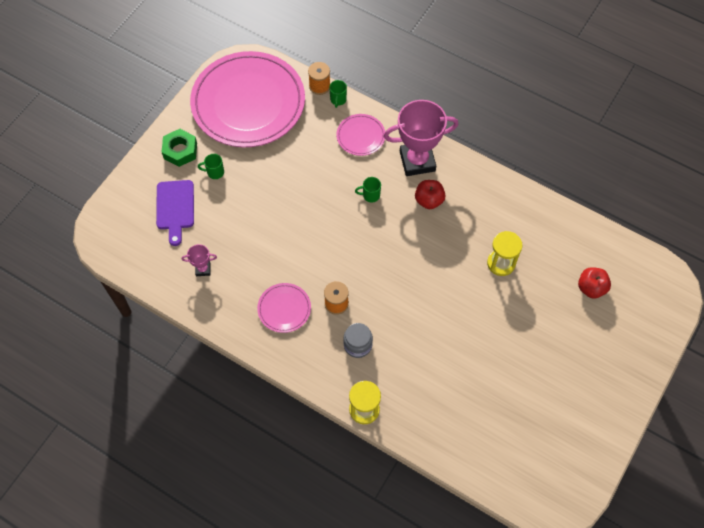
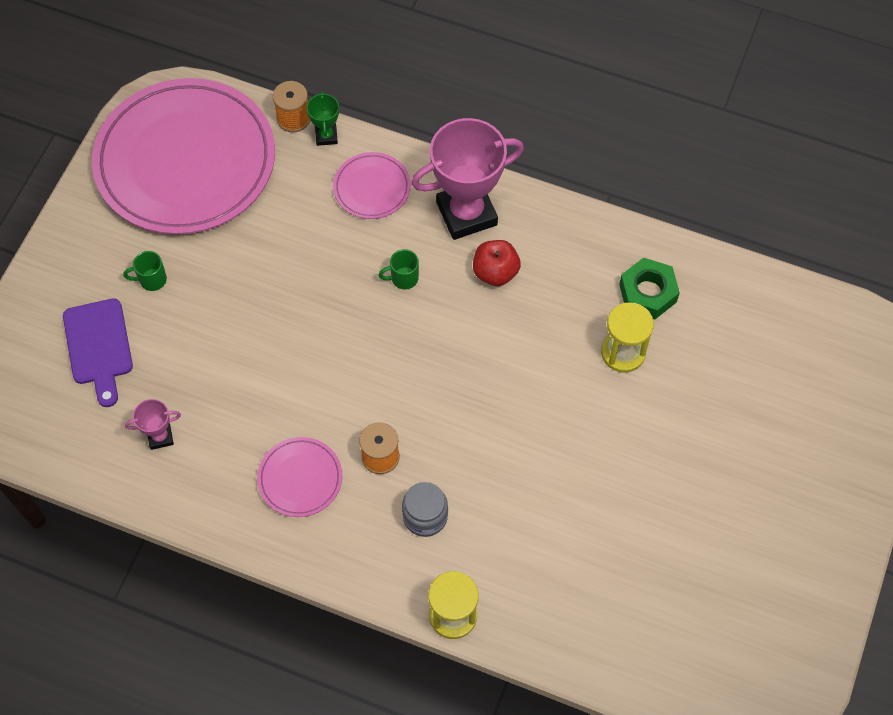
camera: 10 degrees left, 0 degrees up
(180, 151) = (90, 254): green nut -> green nut (647, 293)
(338, 100) = (326, 136): green mug -> green trophy
(591, 288) = (766, 369): red apple -> none

